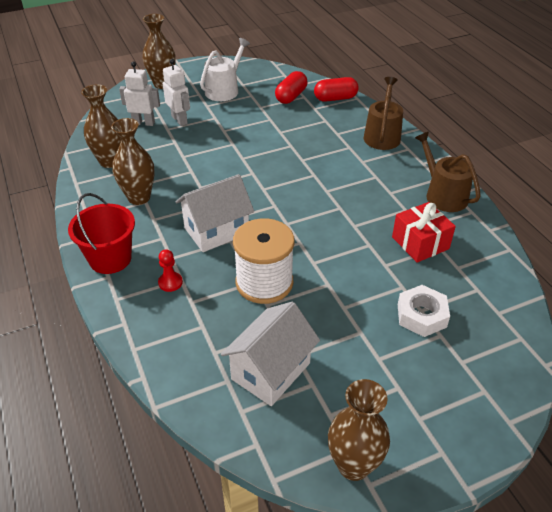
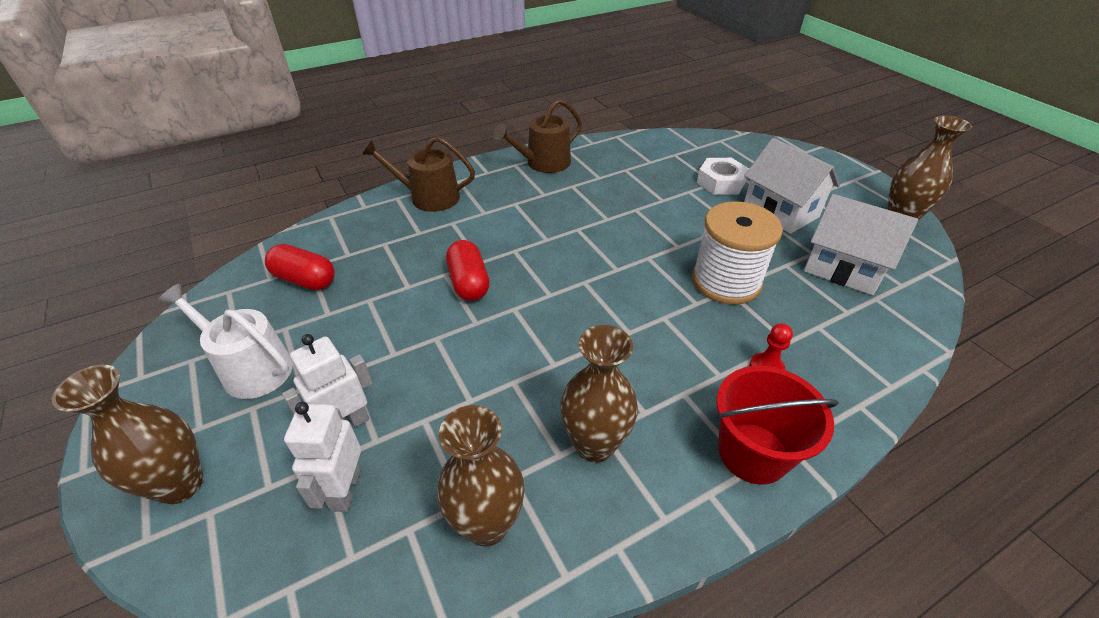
camera: 95 degrees left, 0 degrees up
(216, 231) = (650, 333): white house -> white house (780, 211)
(335, 98) = (326, 235): red capsule -> red capsule (469, 283)
(420, 243) = (623, 179): red gift -> none

